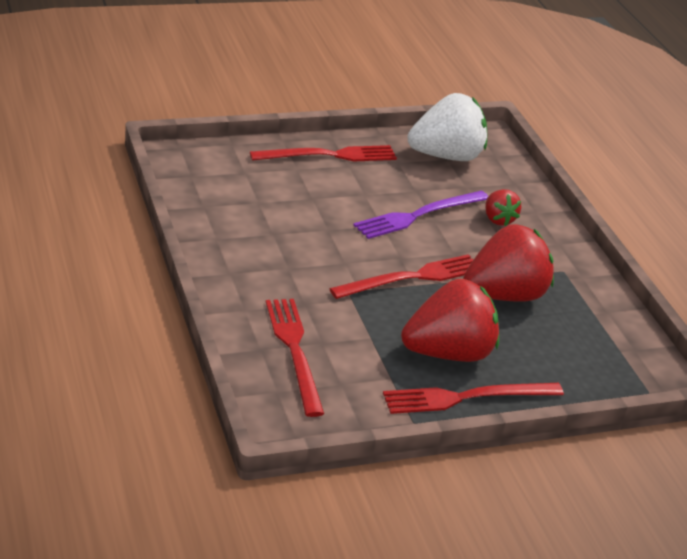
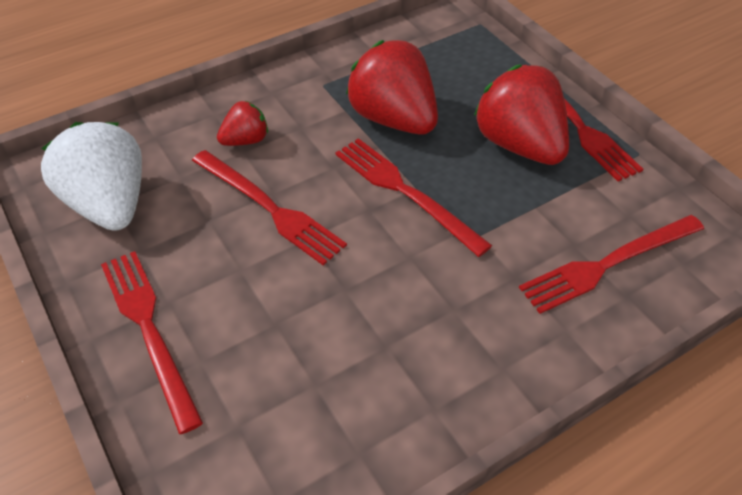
camera: 100 degrees left, 15 degrees up
(418, 215) = (269, 208): purple fork -> red fork

